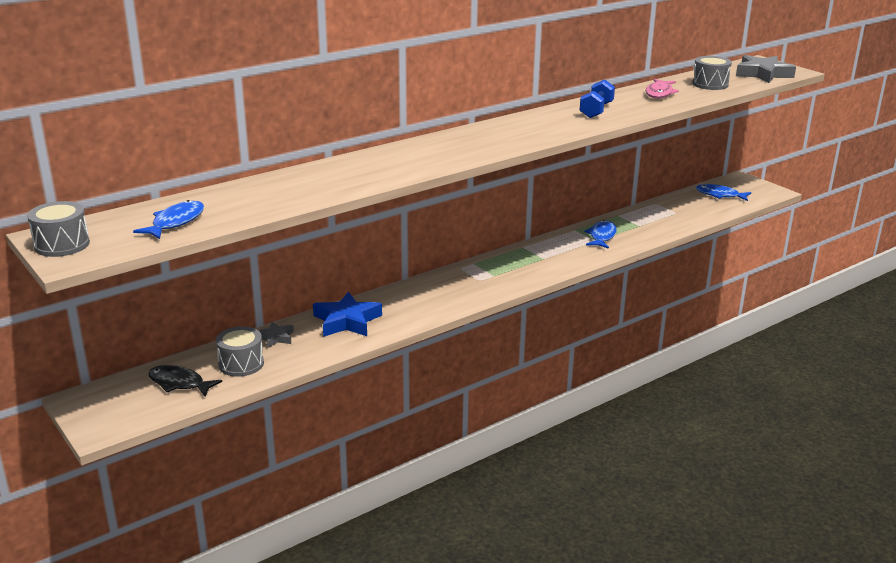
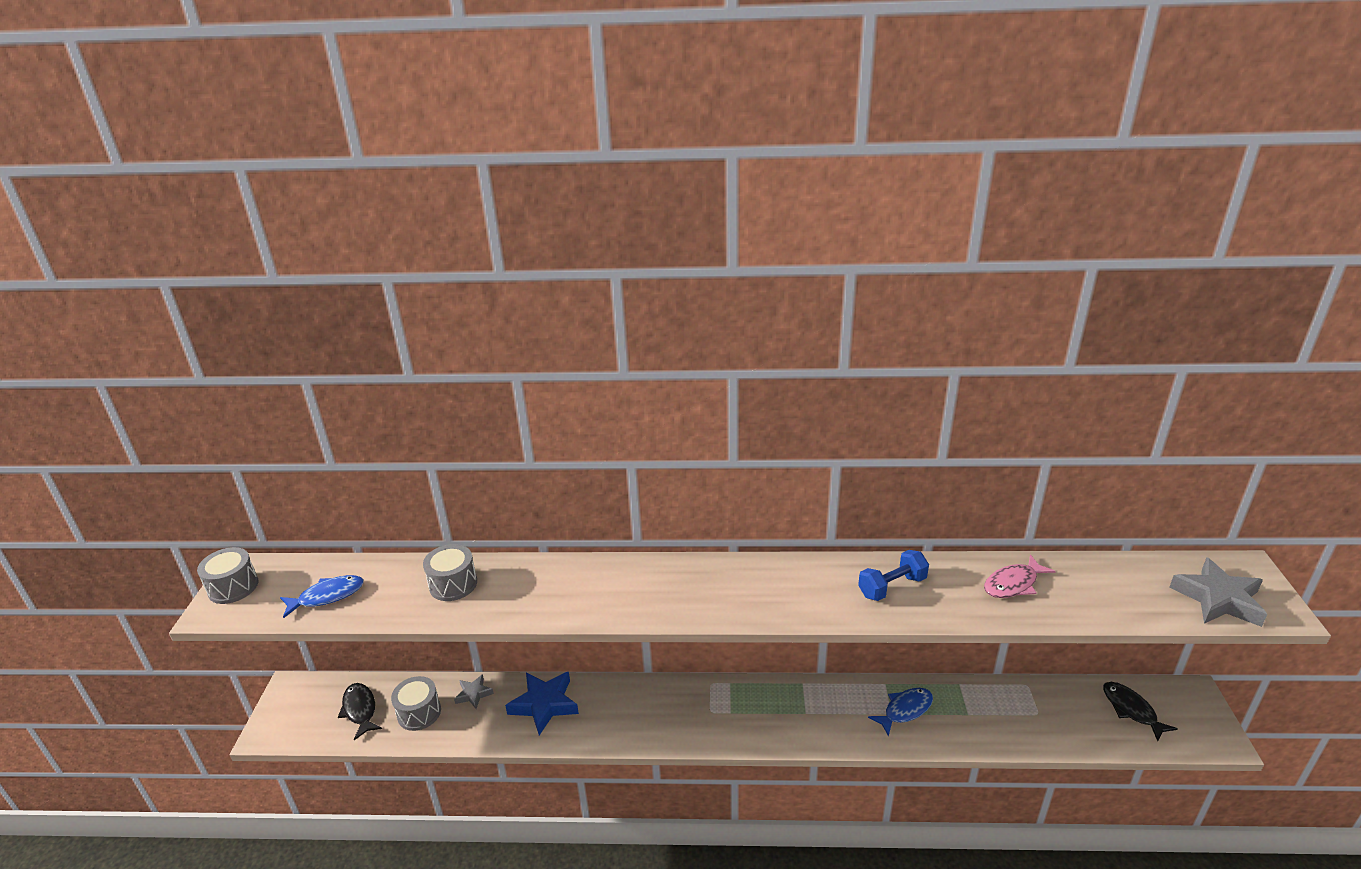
camera: 40 degrees right, 5 degrees up
(710, 84) = (1108, 592): grey drum -> grey drum (453, 584)
(719, 195) = (1131, 710): blue fish -> black fish

